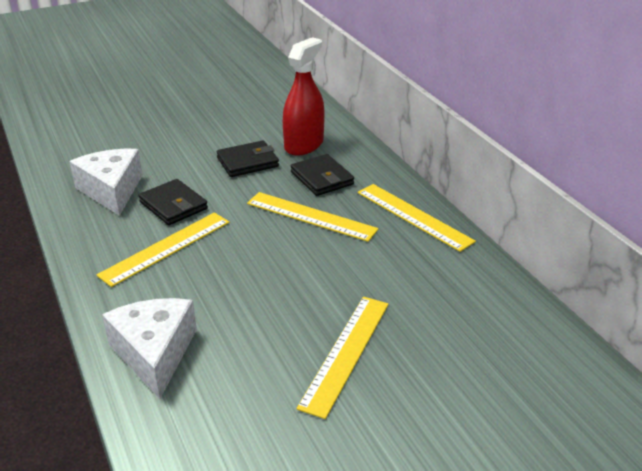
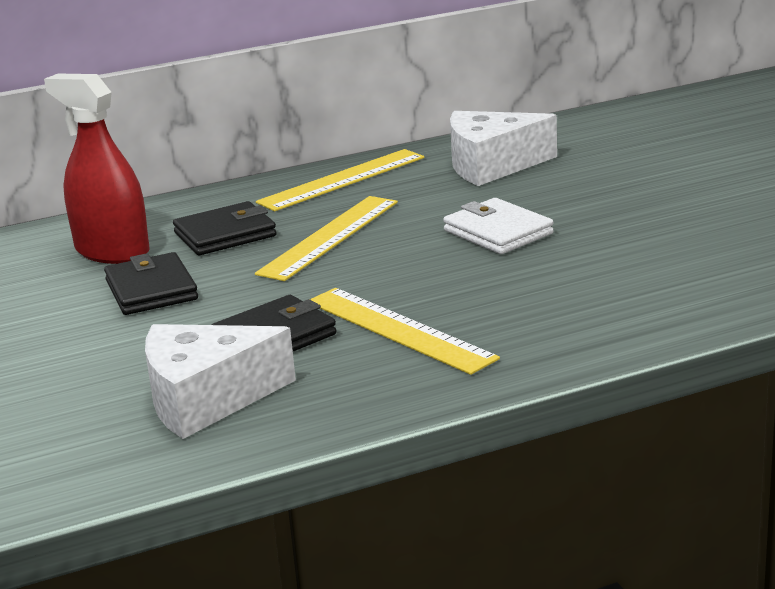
camera: 85 degrees left, 10 degrees down
(154, 353) = (640, 310): white cheese -> white cheese (491, 165)
(307, 288) = (498, 232): none -> white wallet
(346, 353) = (617, 208): yellow ruler -> none

